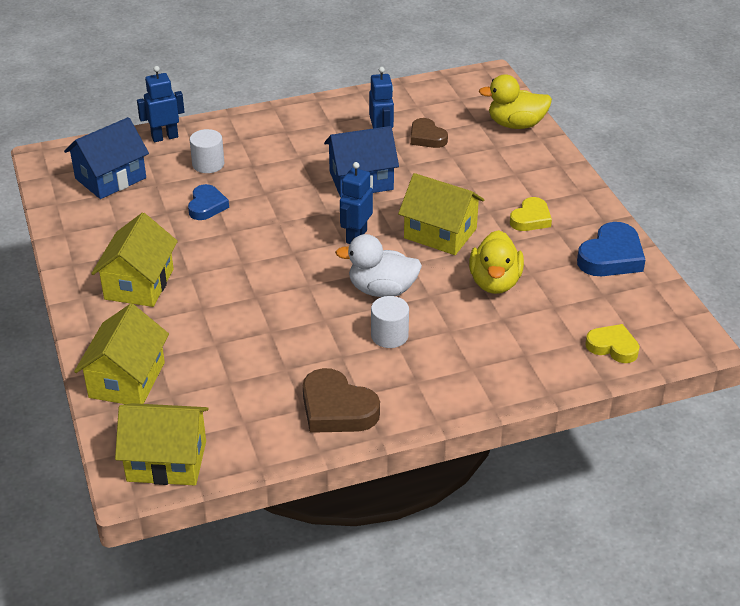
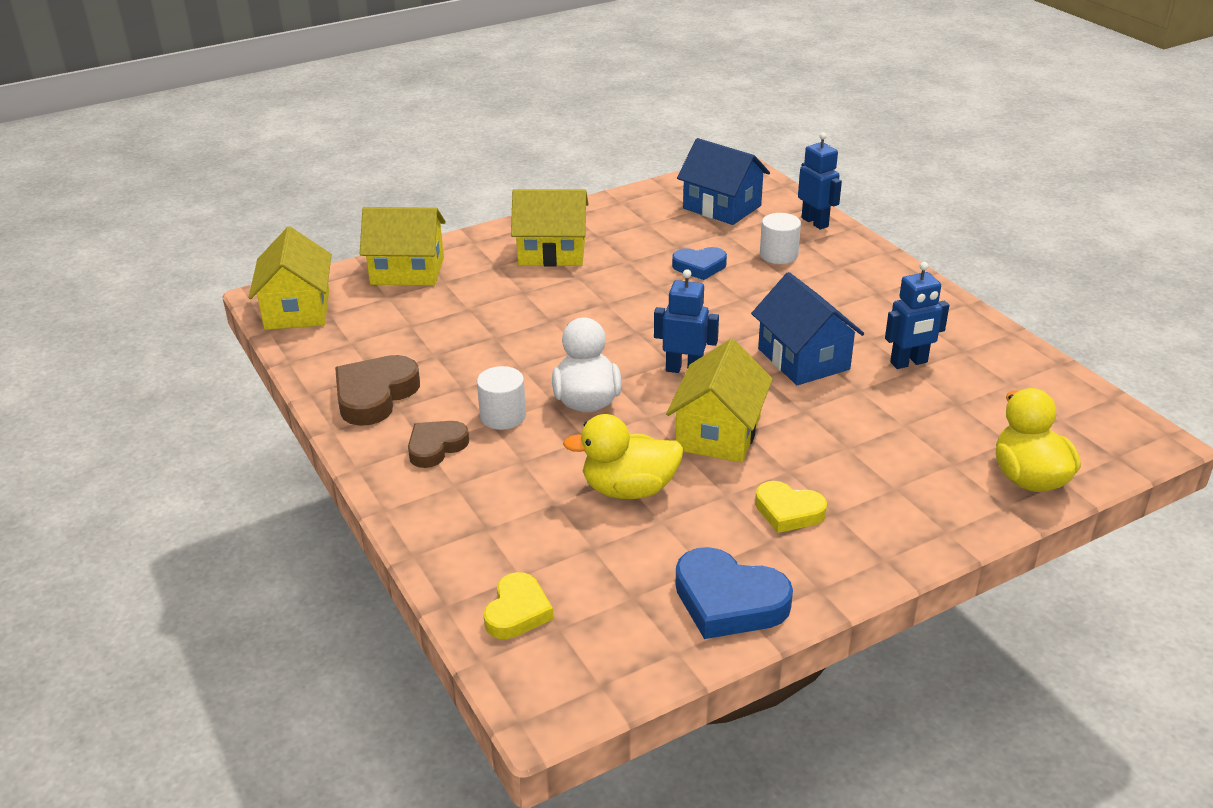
camera: 80 degrees right, 5 degrees down
(427, 137) = (936, 399): brown heart -> brown heart (436, 447)

